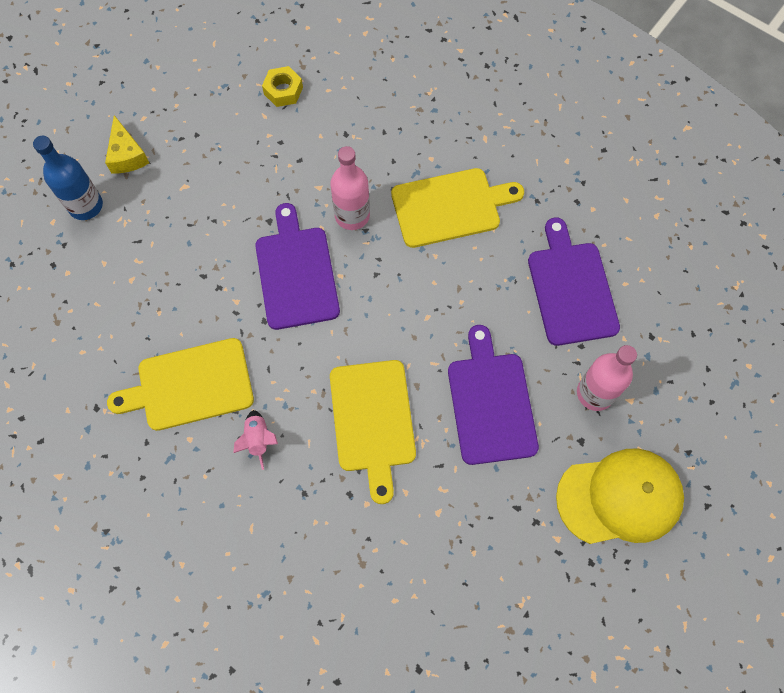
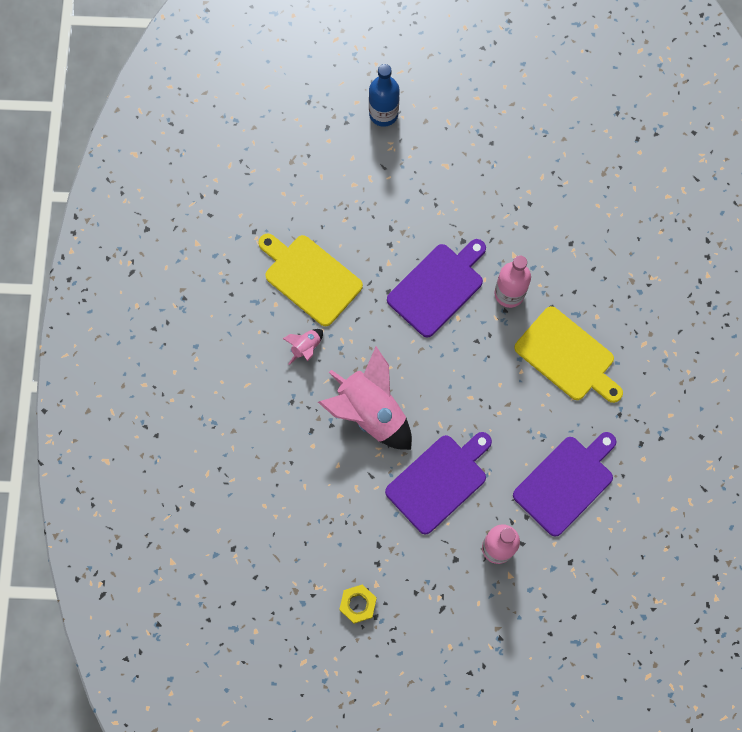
camera: 55 degrees right, 5 degrees up
(127, 155) = (440, 110): yellow cheese -> none
(283, 91) = (572, 175): yellow nut -> yellow nut (358, 604)
(373, 421) = (370, 411): yellow cutting board -> pink rocket
(619, 497) = (433, 609): yellow cap -> none

